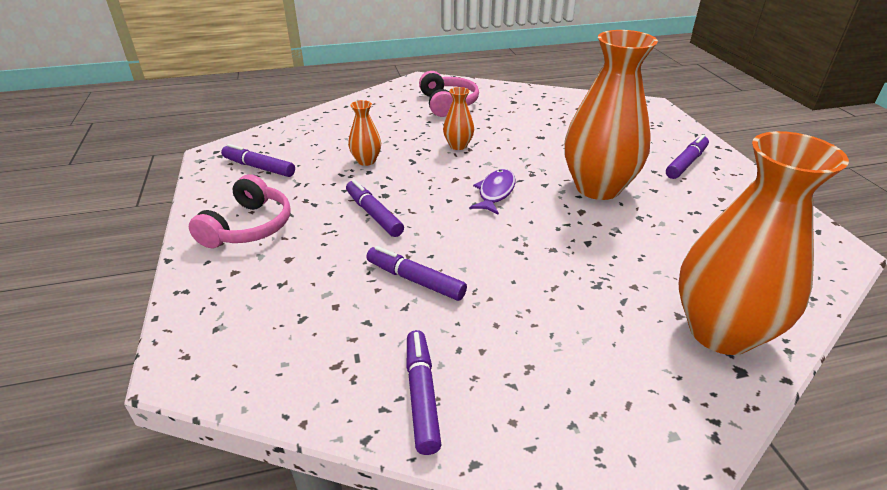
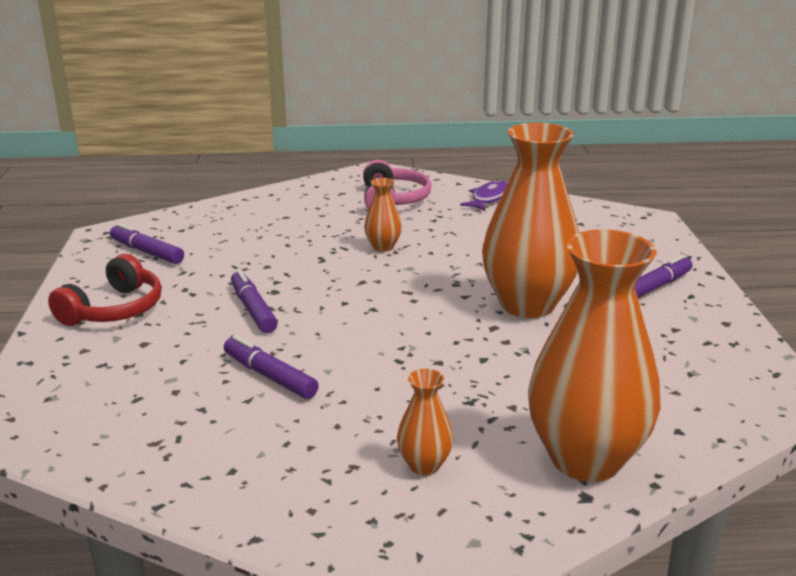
camera: 10 degrees right, 10 degrees down
(248, 227) = (114, 309): pink headphones -> red headphones
(366, 161) = (269, 255): orange vase -> orange vase (424, 465)
(422, 395) = (229, 477): purple marker -> none
(495, 192) = (402, 299): purple fish -> purple fish (489, 198)

